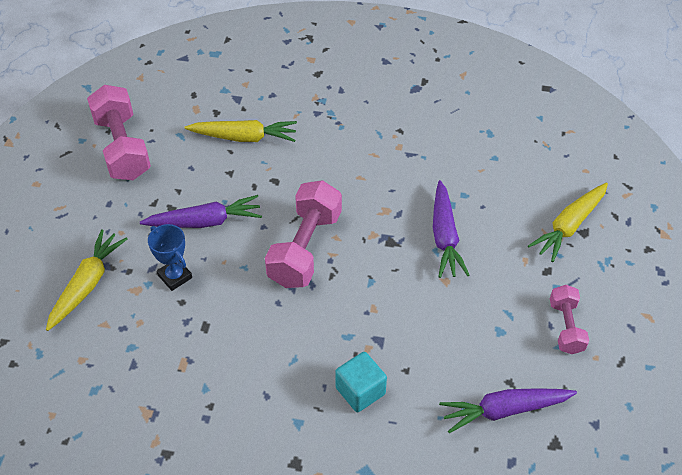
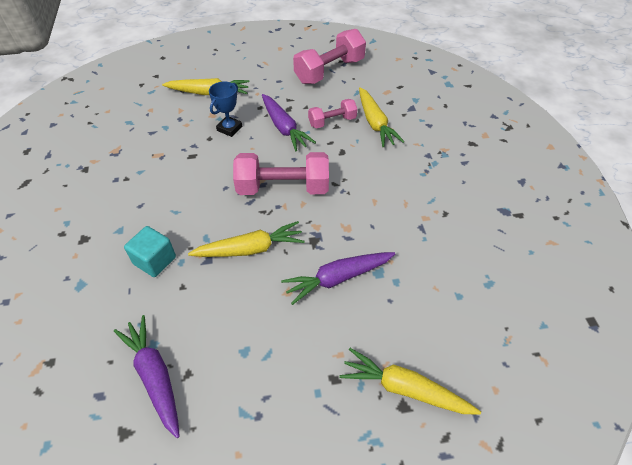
camera: 70 degrees right, 0 degrees up
(380, 299) = (250, 249): none -> yellow carrot
(566, 327) = (268, 414): pink dumbbell -> pink dumbbell (332, 121)

